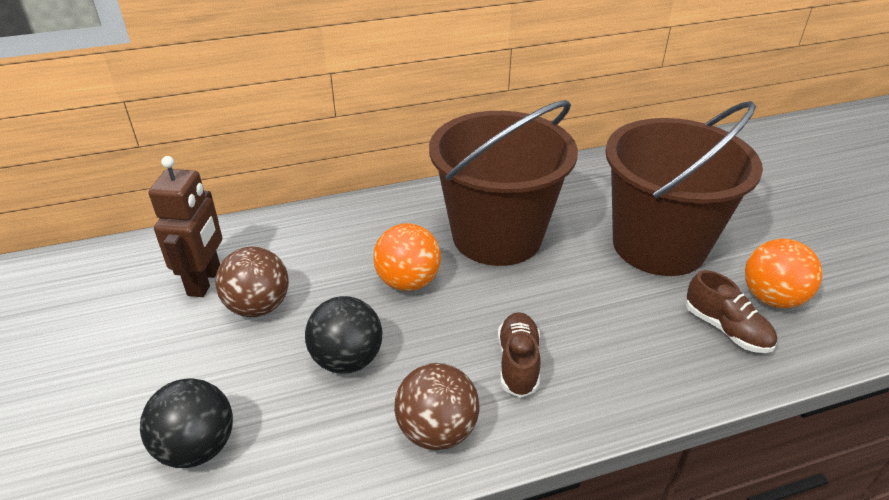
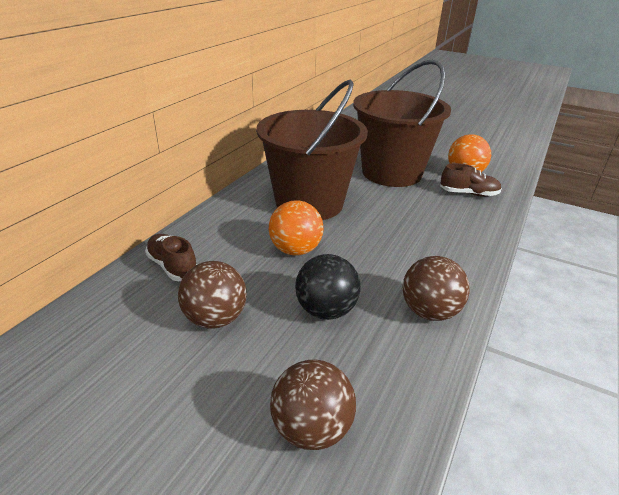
camera: 45 degrees left, 5 degrees down
(197, 447) = (311, 429): black ball -> brown ball
(205, 281) = (142, 329): brown robot -> none
(518, 363) = (414, 256): brown shoe -> brown shoe (172, 267)

